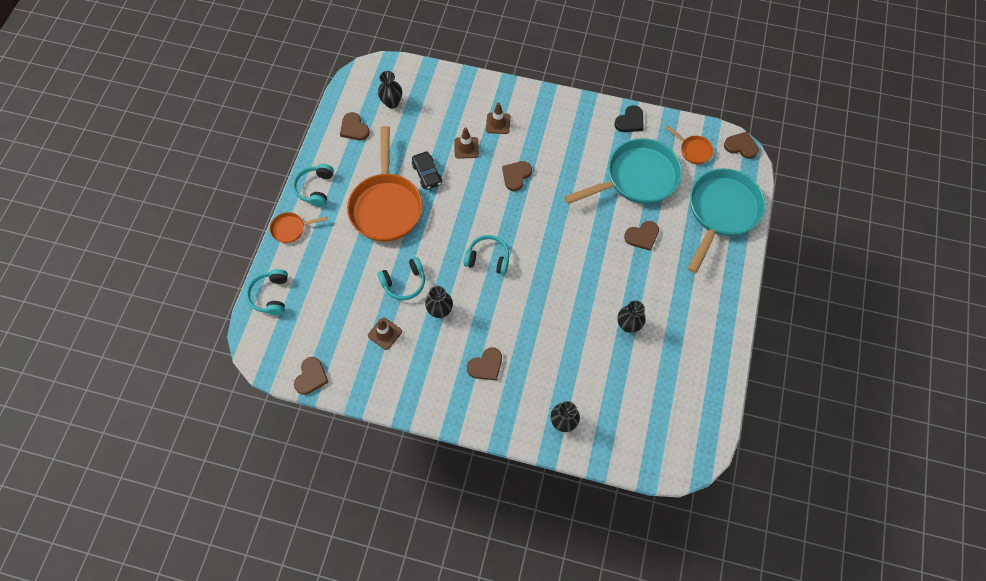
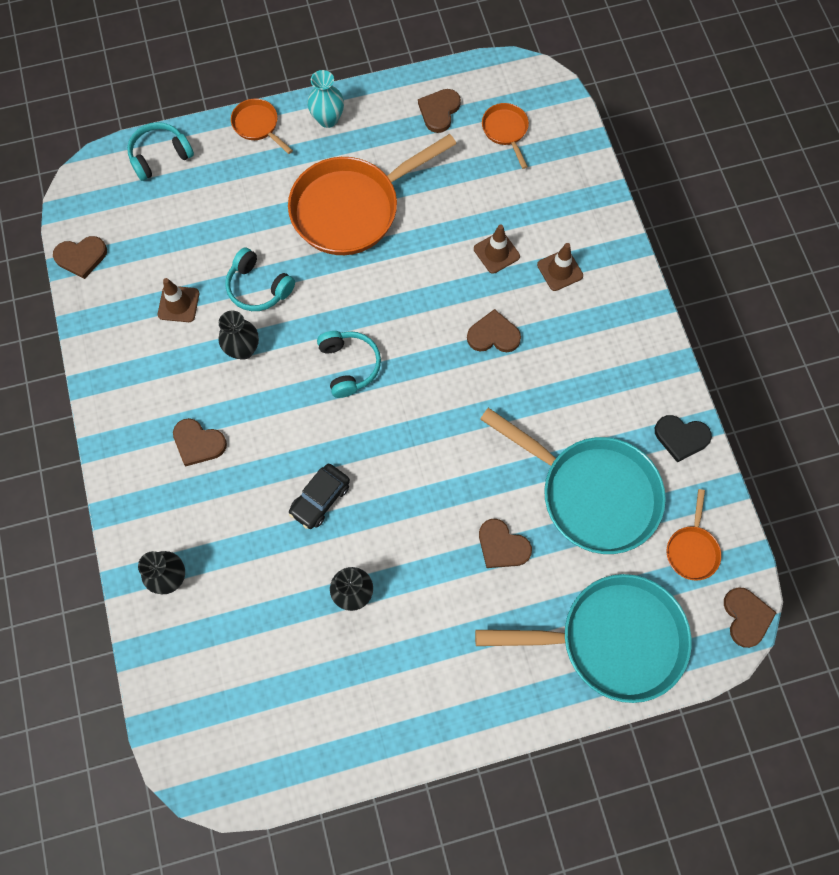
camera: 60 degrees right, 5 degrees up
(315, 188) = (328, 119): turquoise headphones -> turquoise vase
(392, 103) = (505, 131): black vase -> orange pan
(427, 174) = (427, 229): black car -> black car (320, 499)

